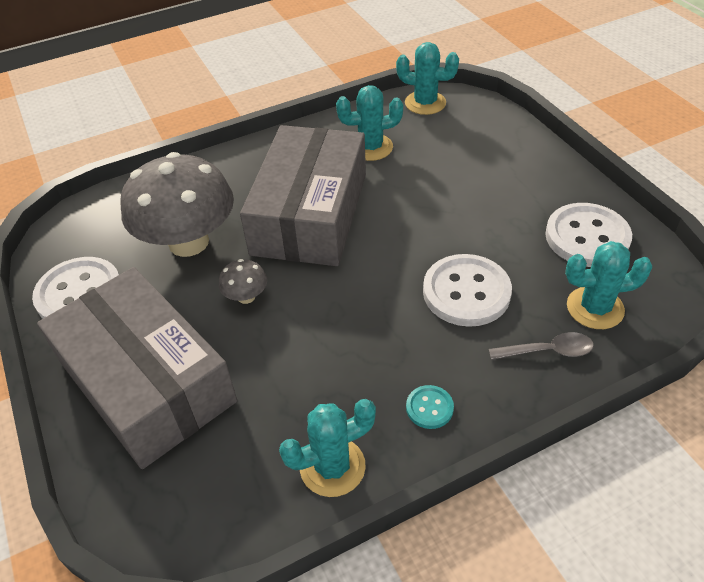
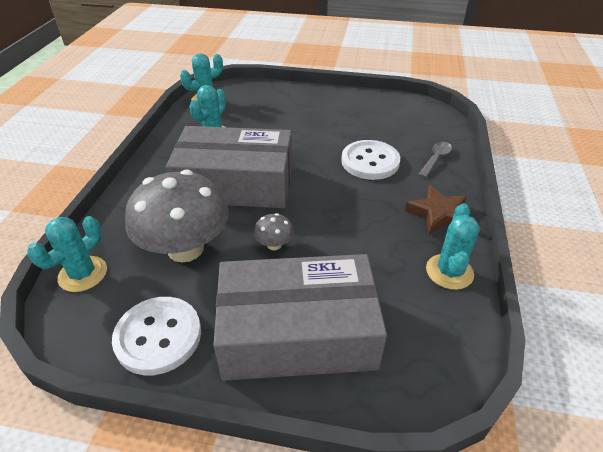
camera: 55 degrees left, 5 degrees down
(310, 213) = (235, 183): grey box -> grey box turned 45 degrees counterclockwise
(429, 408) = (438, 214): turquoise button -> brown star
(587, 237) = (375, 110): white button -> none
(595, 308) = (422, 132): turquoise cactus -> turquoise cactus (83, 274)

